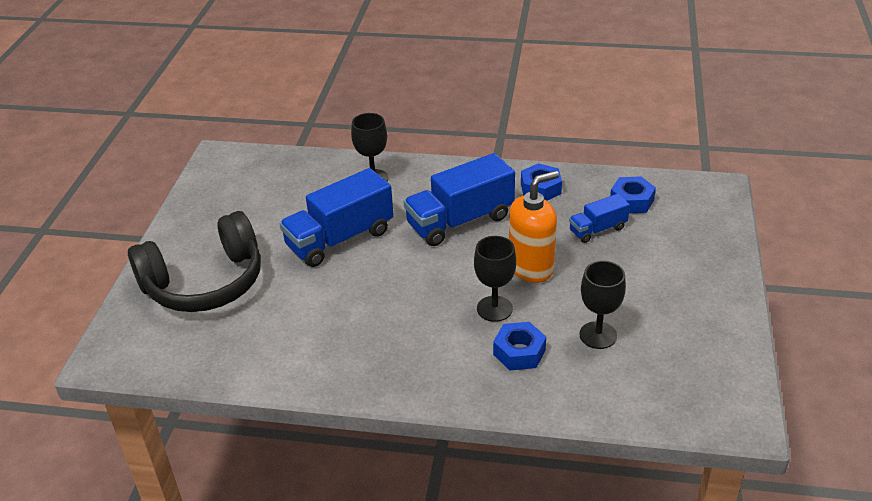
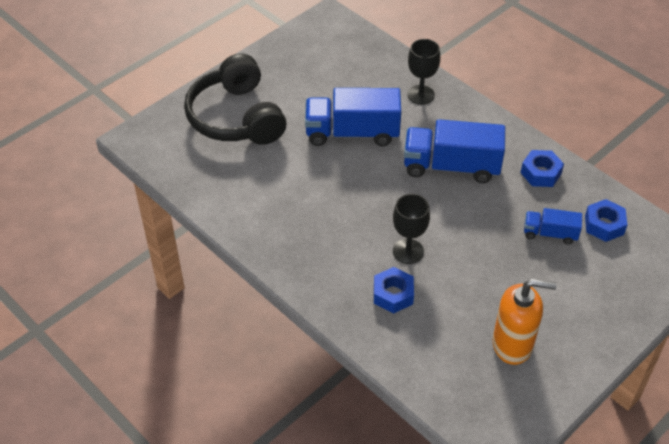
camera: 35 degrees right, 10 degrees up
(205, 283) = (236, 117): black headphones -> black headphones turned 60 degrees clockwise
(531, 268) = (466, 235): orange soap dispenser -> orange soap dispenser (512, 345)
(598, 335) = (462, 317): black goblet -> none

